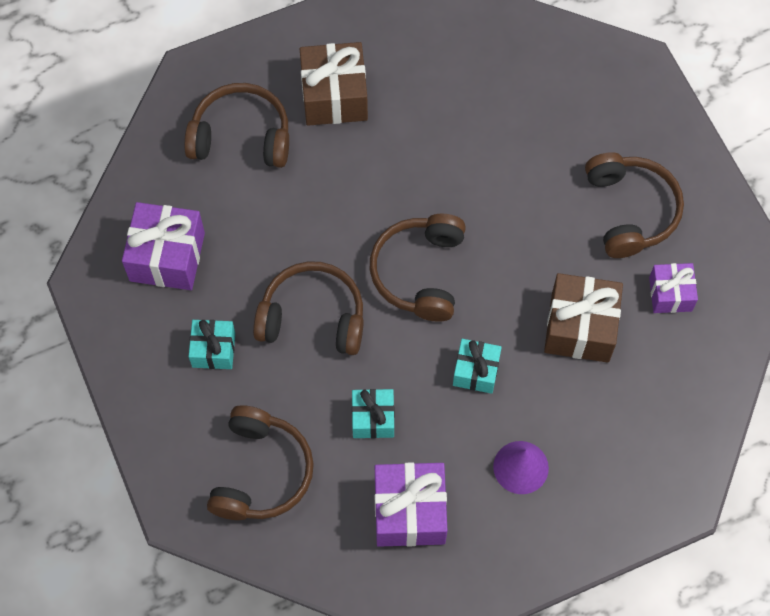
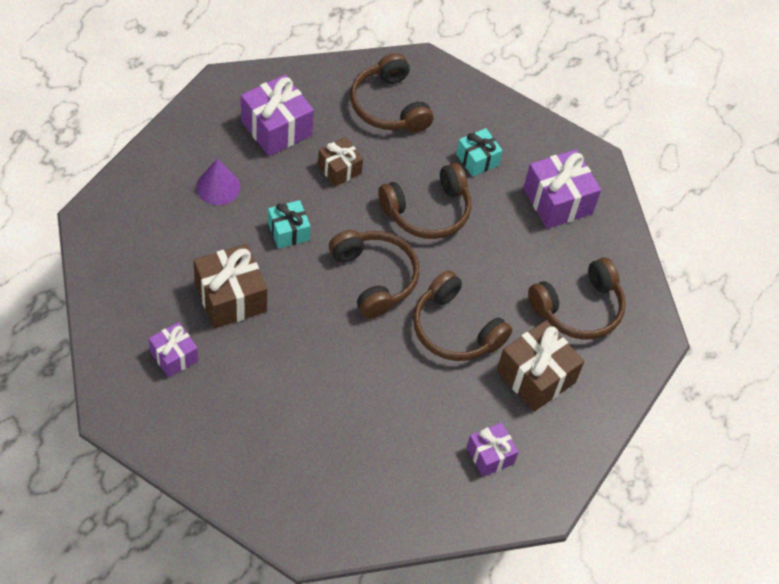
camera: 140 degrees right, 10 degrees down
(373, 418) = (339, 169): turquoise gift -> brown gift
(430, 52) = (490, 455): none -> purple gift
(630, 210) = (242, 406): brown headphones -> brown headphones (455, 329)

